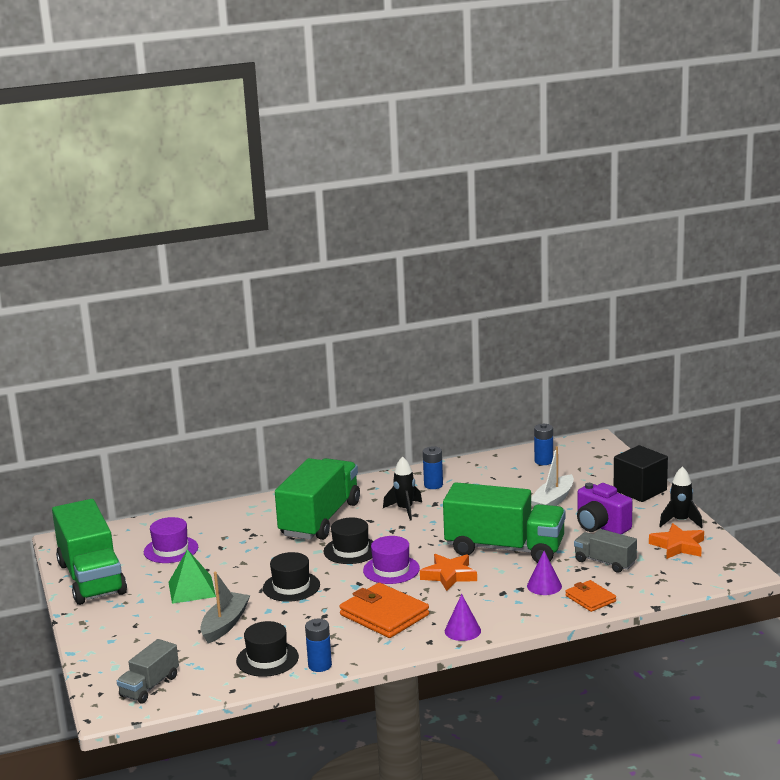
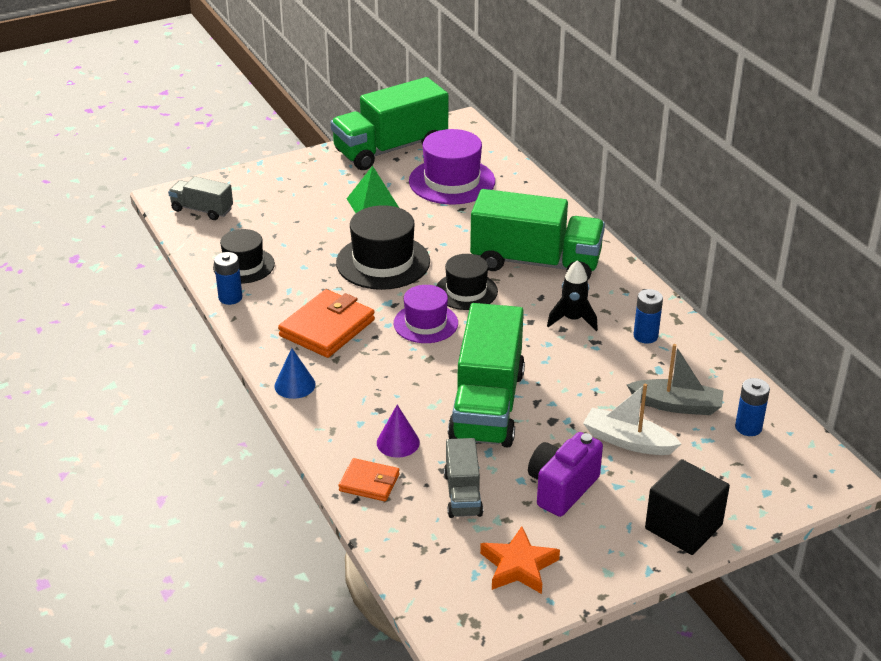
camera: 80 degrees right, 15 degrees up
(171, 550) = (452, 181): purple hat -> purple hat, size x1.54
(225, 624) = (307, 233): grey boat -> grey boat (677, 405)
(291, 586) = (383, 262): black hat -> black hat, size x1.54
(449, 575) = (416, 366): orange star -> none
(462, 631) = (295, 385): purple cone -> blue cone
(590, 598) = (369, 482): orange wallet -> orange wallet turned 60 degrees clockwise
(605, 562) = (463, 494): grey truck -> grey truck turned 150 degrees clockwise
(680, 521) = (593, 569): black rocket -> none

